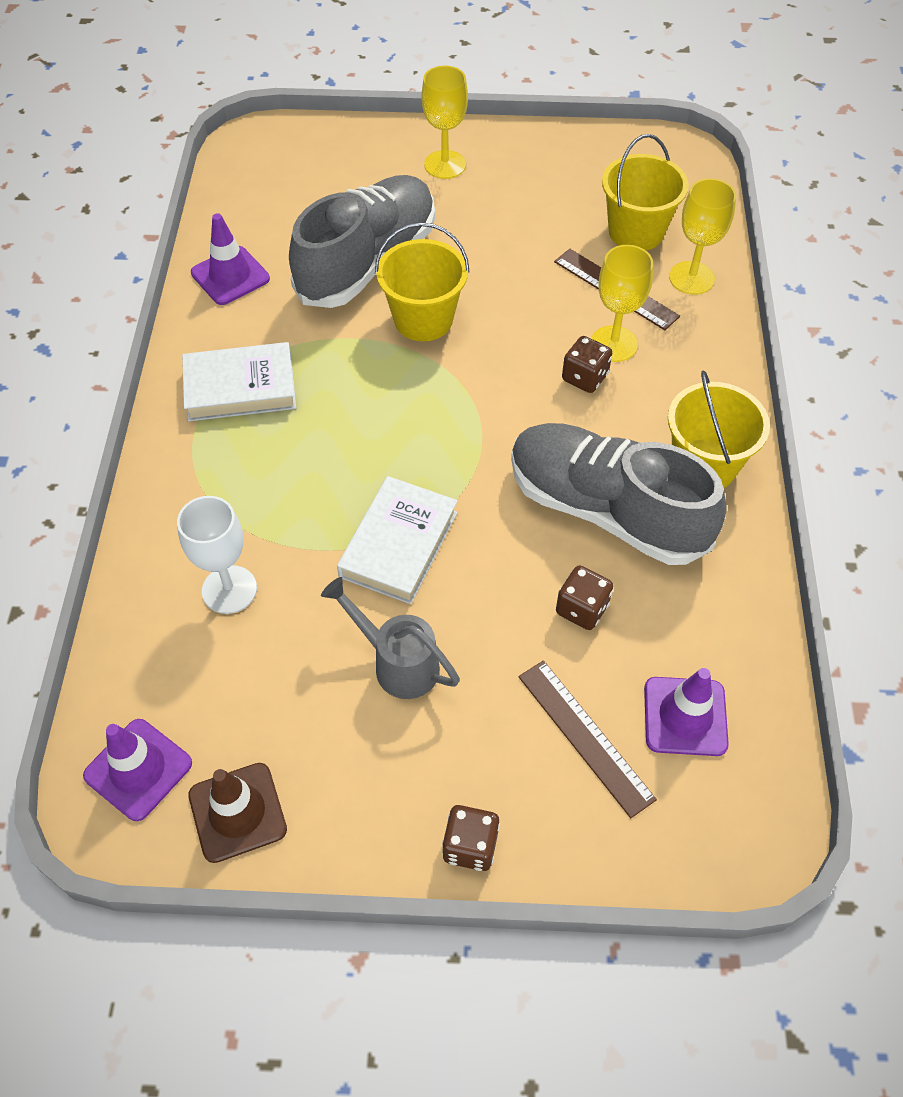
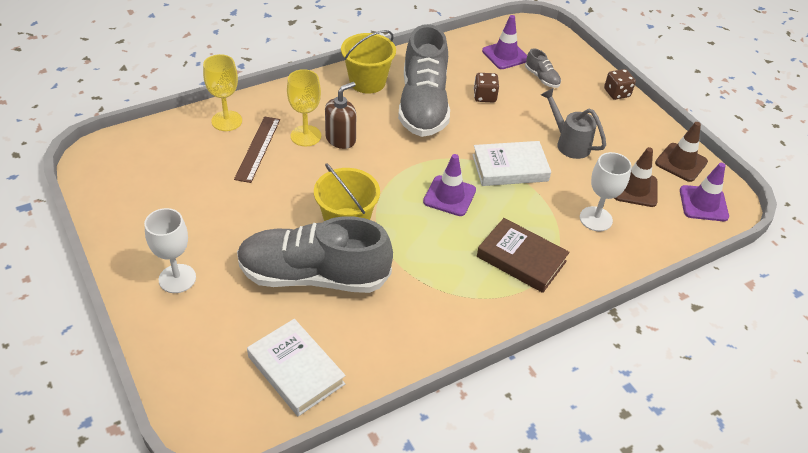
camera: 125 degrees left, 10 degrees down
(230, 276) = (382, 349): purple traffic cone -> purple traffic cone (449, 196)
(237, 459) = (521, 259): none -> brown book
(240, 388) = (472, 286): white book -> white book (296, 370)
(240, 688) = (634, 188): none -> brown traffic cone
(397, 662) = (568, 143): grey watering can -> grey watering can turned 135 degrees clockwise
(445, 165) = (177, 278): yellow goblet -> white goblet
(585, 377) = (341, 139): brown dice -> brown soap dispenser
(585, 736) = (542, 78): brown ruler -> grey shoe
(636, 232) = (197, 155): yellow bucket -> none

